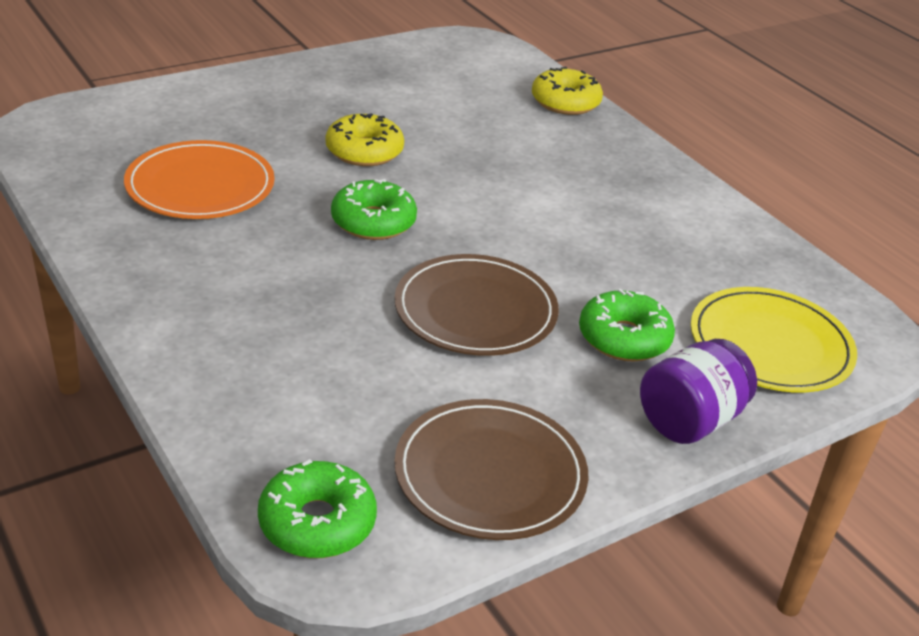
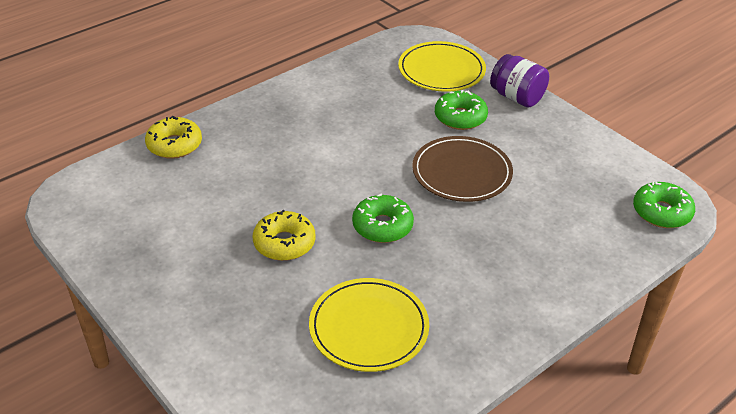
camera: 95 degrees left, 5 degrees up
(200, 186) = (369, 327): orange plate -> yellow plate
(490, 474) = (593, 159): brown plate -> none

